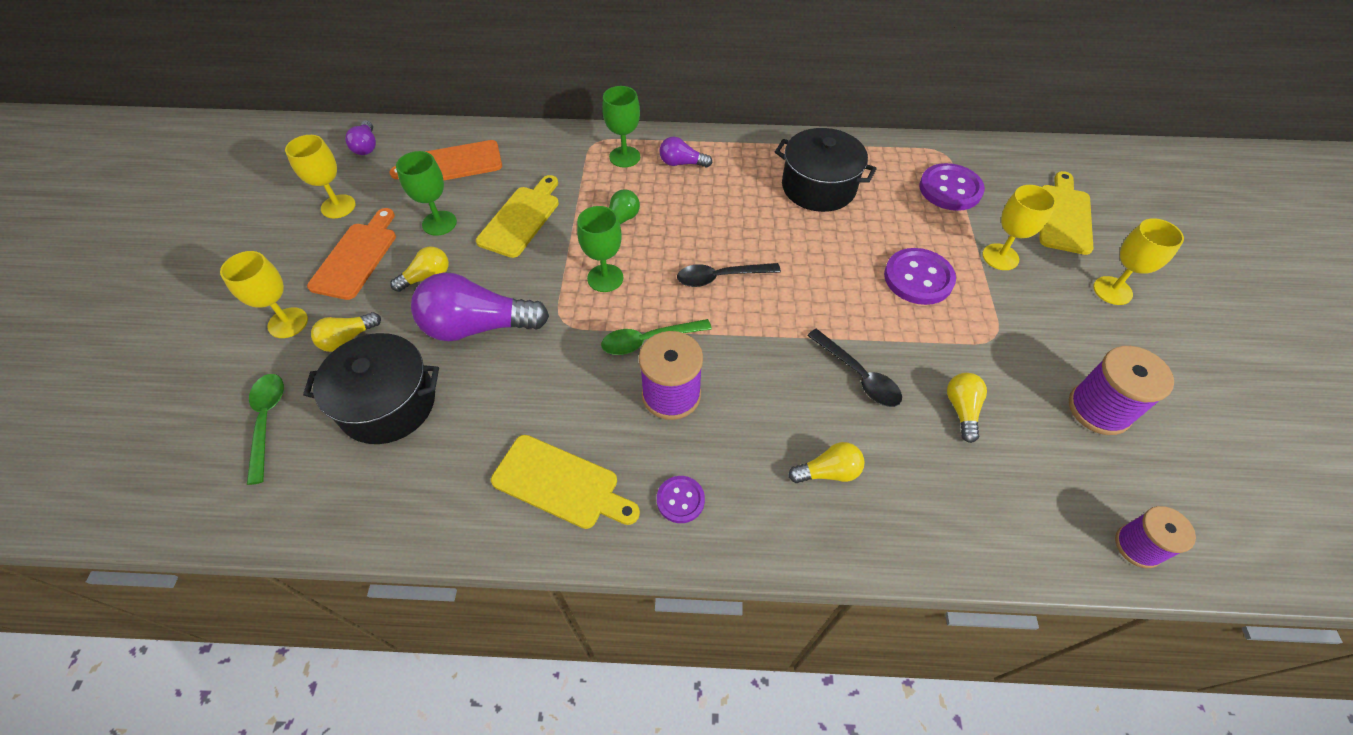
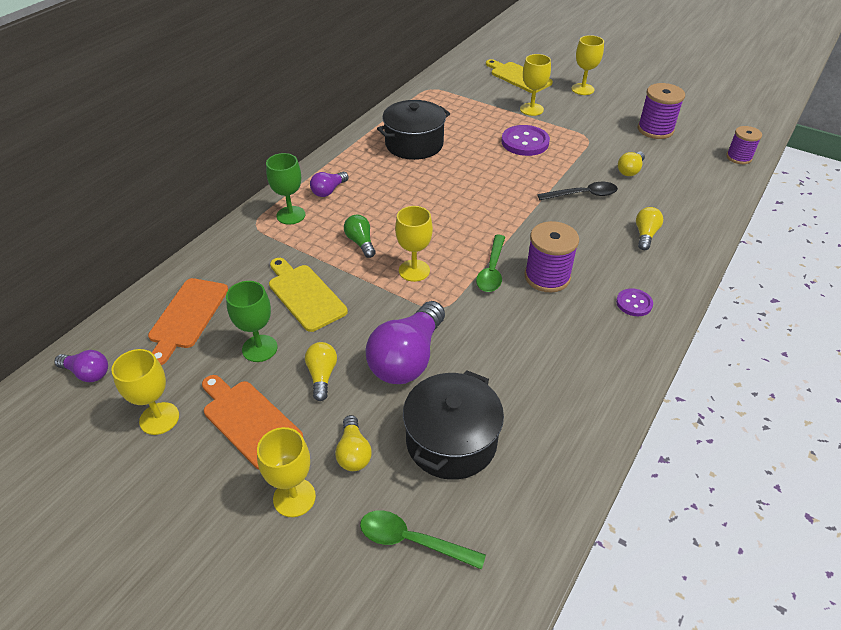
camera: 60 degrees left, 10 degrees down
(560, 483) = (590, 357): yellow cutting board -> none
(605, 278) = (414, 270): green goblet -> yellow goblet
(720, 277) = (460, 216): black spoon -> none
(950, 189) = (463, 100): purple button -> none
(961, 410) = (630, 170): yellow light bulb -> yellow light bulb turned 90 degrees counterclockwise

